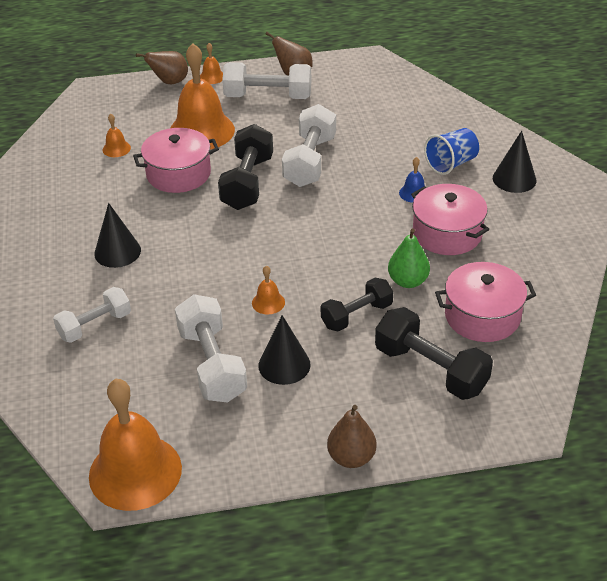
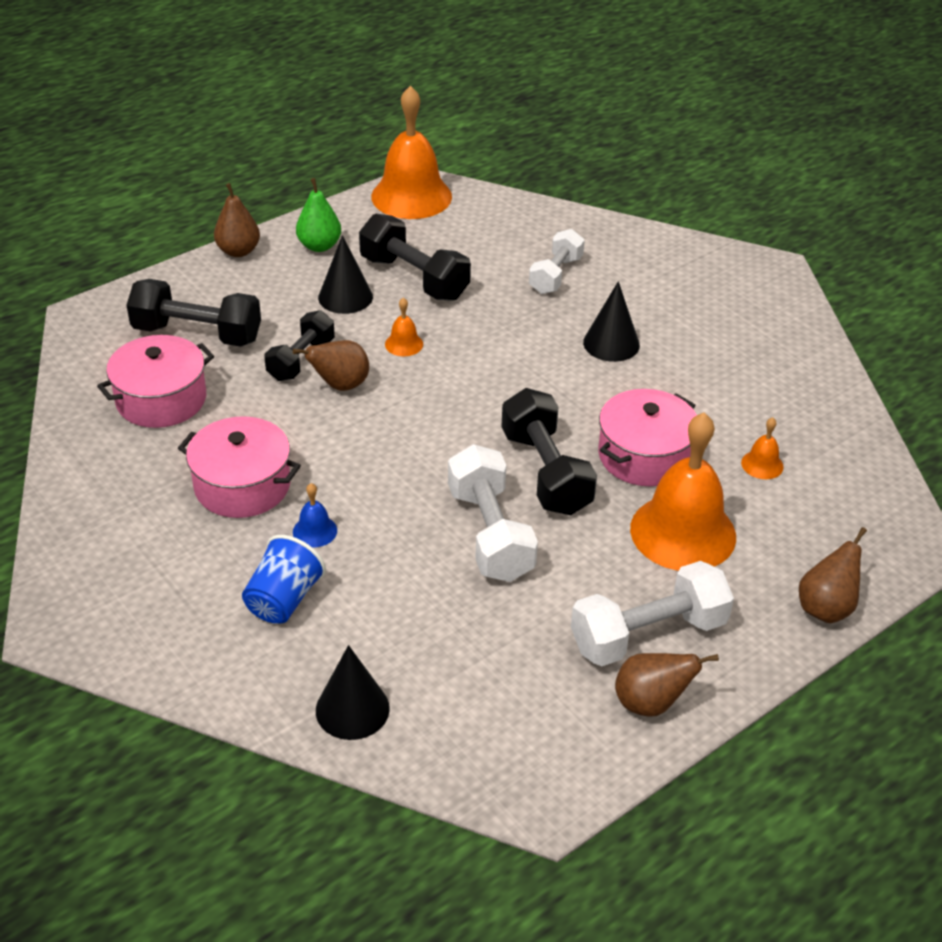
camera: 150 degrees right, 0 degrees up
(212, 77) = (774, 645): orange bell -> none
(212, 364) = (414, 278): white dumbbell -> black dumbbell
(339, 283) = (340, 385): none -> brown pear
(408, 281) = (263, 411): green pear -> green pear (319, 246)
(514, 179) = (178, 604): black cone -> black cone (352, 709)

